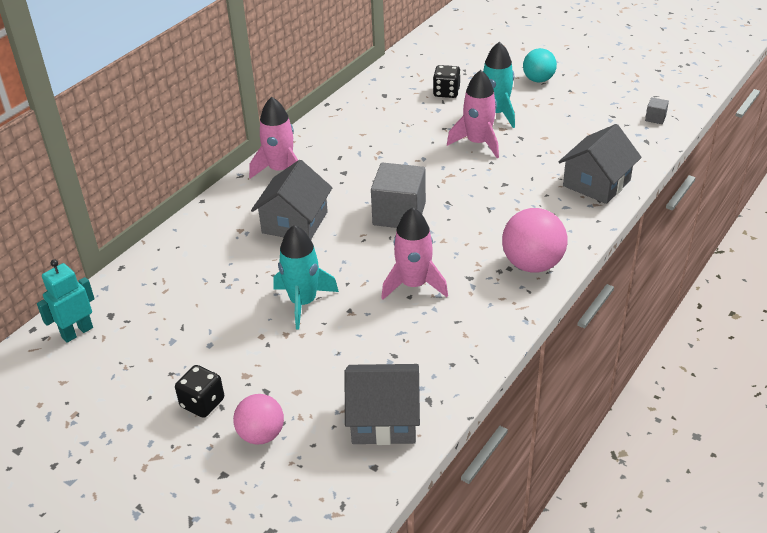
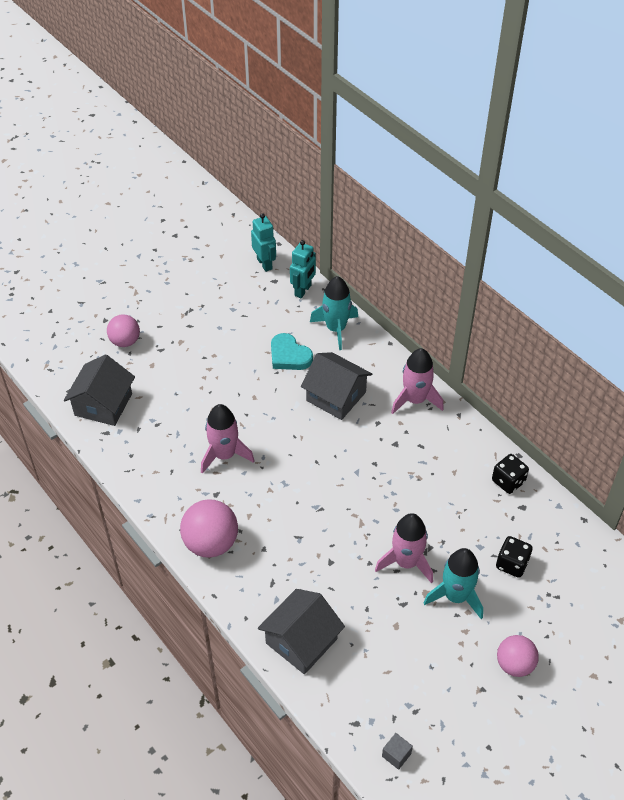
camera: 105 degrees right, 10 degrees up
(126, 285) = (303, 290): none -> turquoise robot
(202, 403) = (167, 317): black dice -> black dice (508, 481)
(243, 271) = (289, 356): none -> turquoise heart
(303, 302) = (237, 384): turquoise rocket -> turquoise rocket (336, 329)
(399, 214) = (318, 468): grey cube -> none
(538, 80) = (514, 664): turquoise ball -> pink ball
(596, 183) = (301, 641): grey house -> grey house turned 75 degrees clockwise

